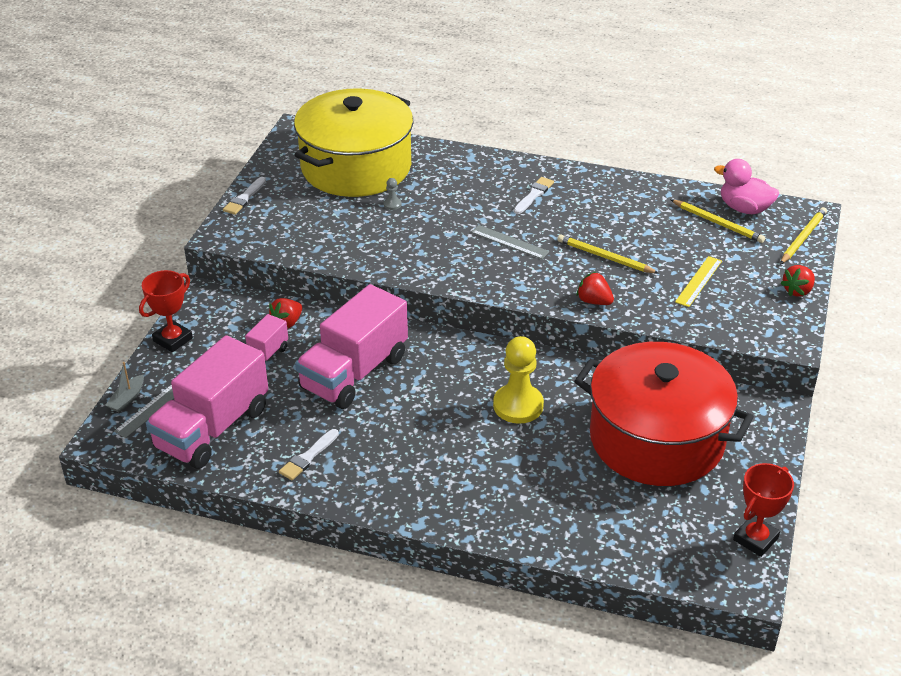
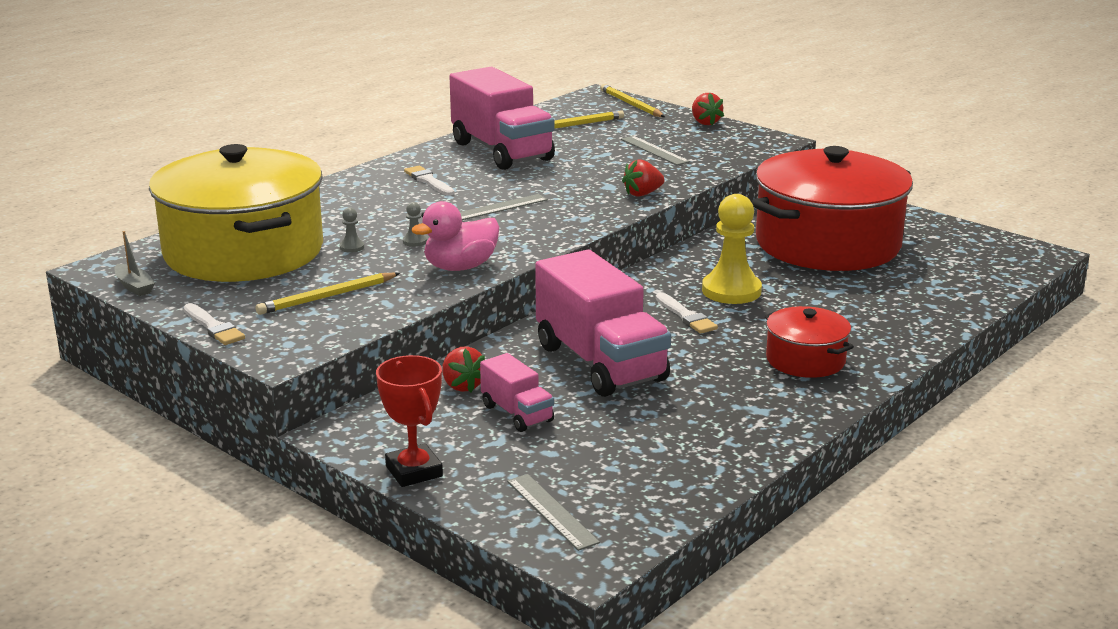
camera: 65 degrees left, 15 degrees down
(127, 399) = (514, 528): grey boat -> grey boat (134, 286)
(212, 428) = (631, 473): pink truck -> pink truck (502, 151)
(308, 457) = (733, 419): white brush -> white brush (686, 316)
(420, 226) = (415, 241): none -> grey pawn
(421, 473) = (805, 360): none -> red pot
(605, 257) = (575, 175): yellow pencil -> yellow pencil (327, 297)
(699, 281) = (654, 150): yellow ruler -> grey ruler
(744, 208) = (562, 112): pink duck -> pink duck (460, 267)
(755, 539) = (984, 238): red trophy -> none

